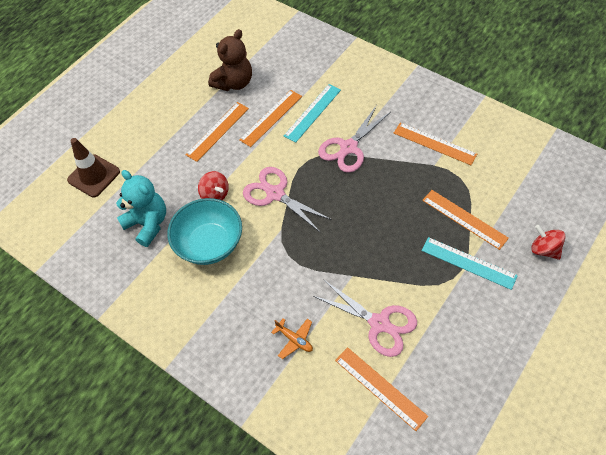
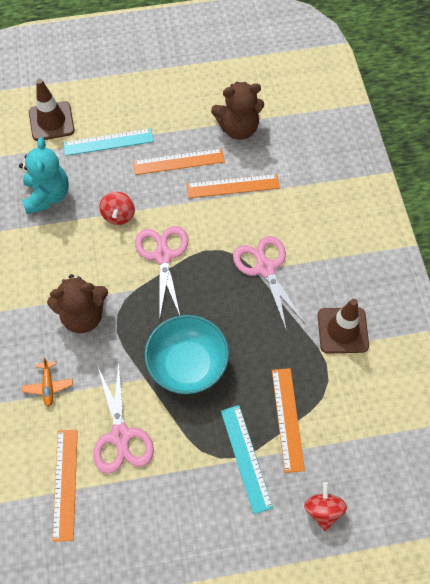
camera: 40 degrees right, 5 degrees up
(209, 244) = (72, 252): turquoise bowl -> turquoise bowl (187, 365)
(265, 275) = (83, 316): none -> brown teddy bear
(312, 112) = (271, 210): turquoise ruler -> turquoise ruler (108, 142)
(348, 147) = (265, 268): pink scissors -> pink scissors turned 75 degrees clockwise
(434, 143) = (342, 330): orange ruler -> brown traffic cone

